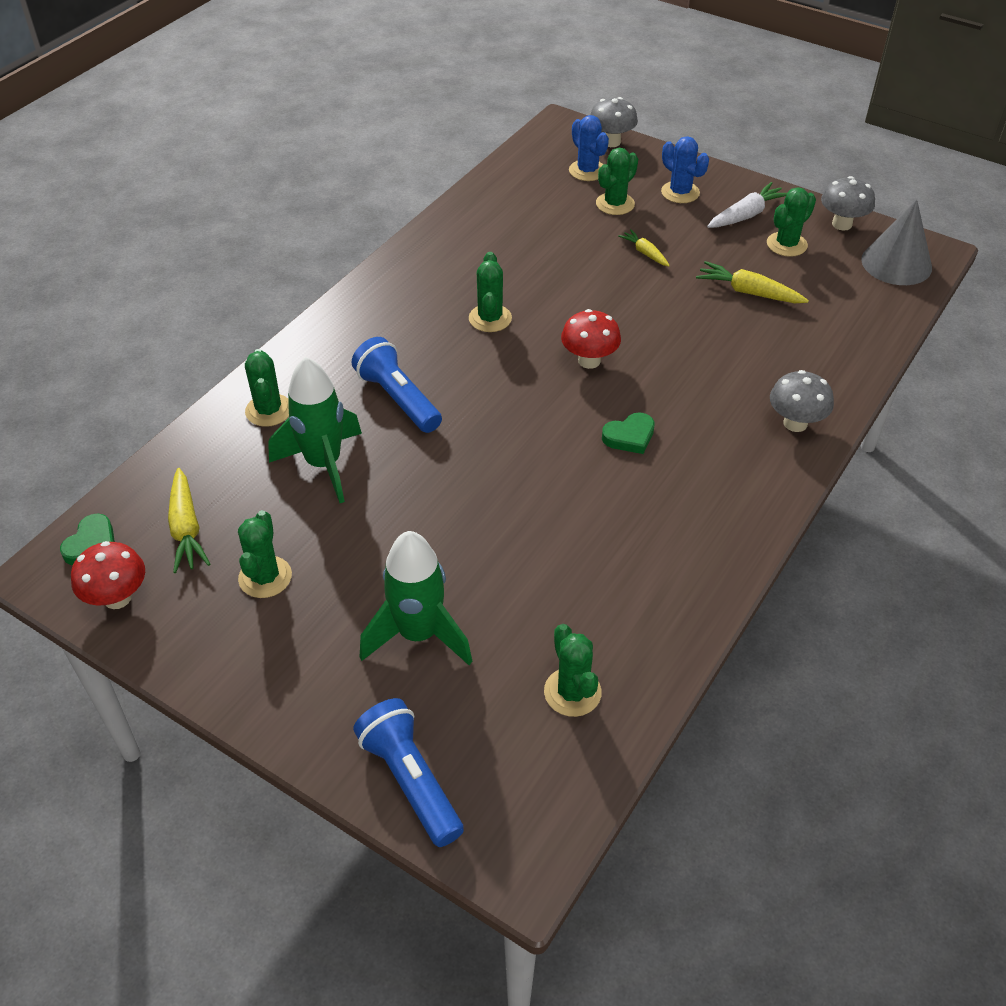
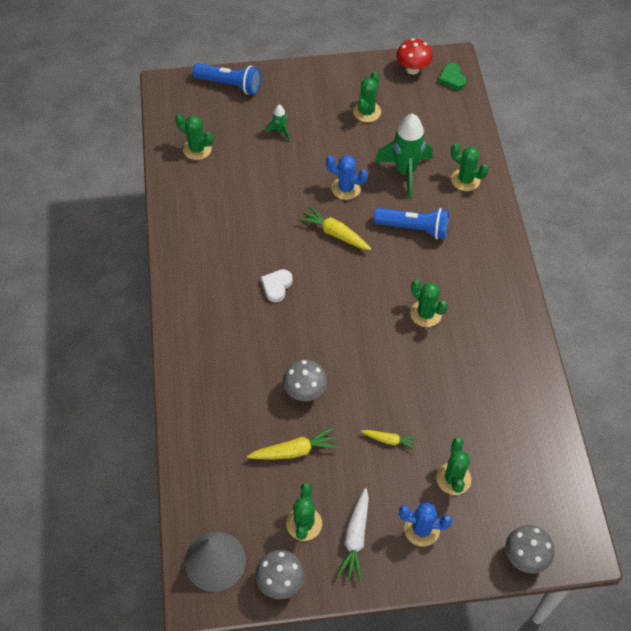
camera: 140 degrees right, 10 degrees up
(186, 528) = (424, 108): yellow carrot -> yellow carrot (335, 233)
(265, 577) = (367, 112): green cactus -> green cactus turned 60 degrees clockwise
(418, 634) = (280, 131): green rocket -> green rocket, size x0.46
(587, 171) = (507, 503): blue cactus -> blue cactus (346, 188)
(589, 361) = (342, 322): red mushroom -> none
(629, 436) = (276, 286): green heart -> white heart
(795, 423) = (195, 357): grey mushroom -> grey mushroom (305, 391)

